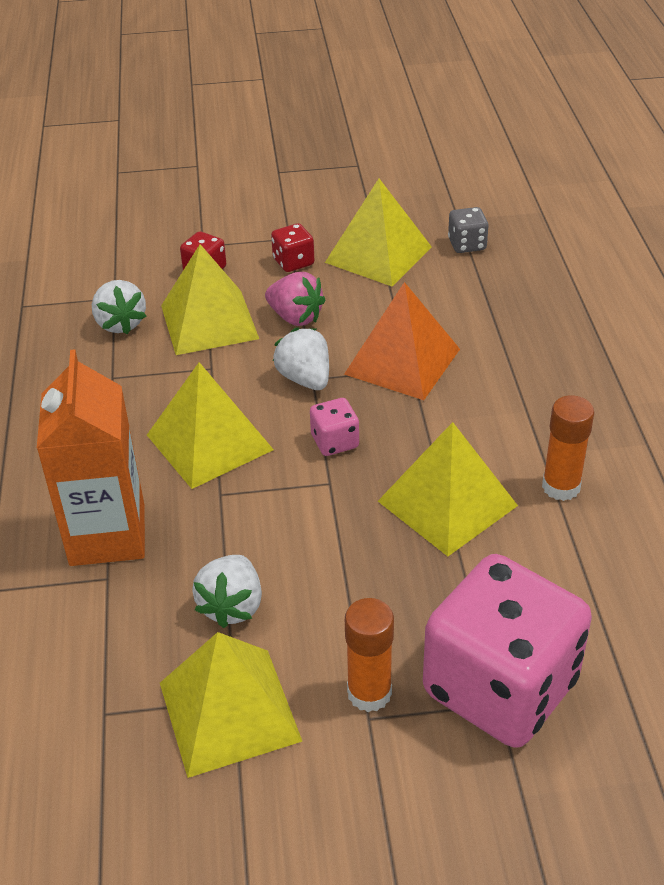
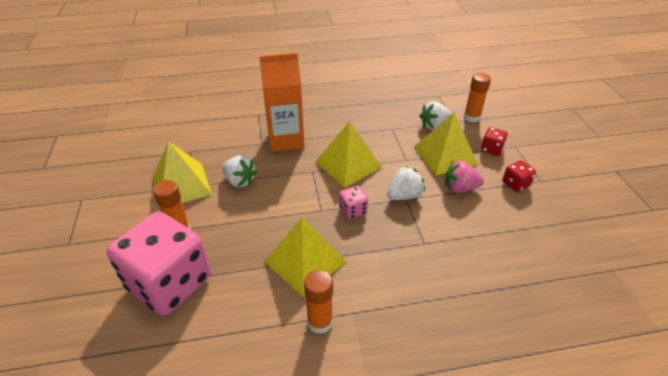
camera: 85 degrees right, 0 degrees up
(109, 277) = (471, 117): none -> orange glue stick
(232, 606) = (240, 181): white strawberry -> white strawberry turned 150 degrees counterclockwise
(295, 317) = (460, 188): pink strawberry -> pink strawberry turned 60 degrees clockwise
(378, 254) = (543, 224): yellow pyramid -> none
(402, 361) = (430, 239): orange pyramid -> none
(467, 244) = (580, 275): grey dice -> none

